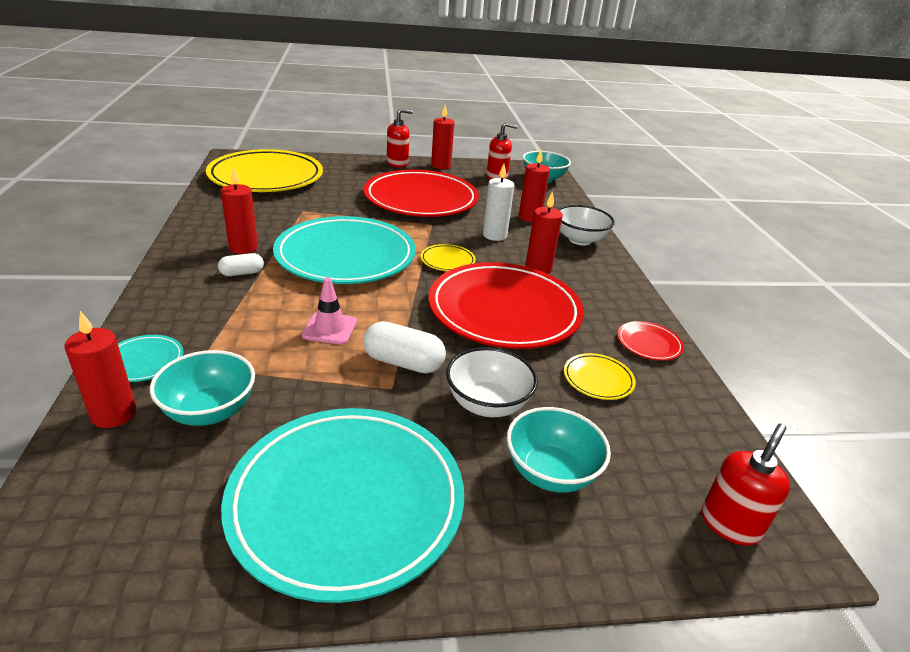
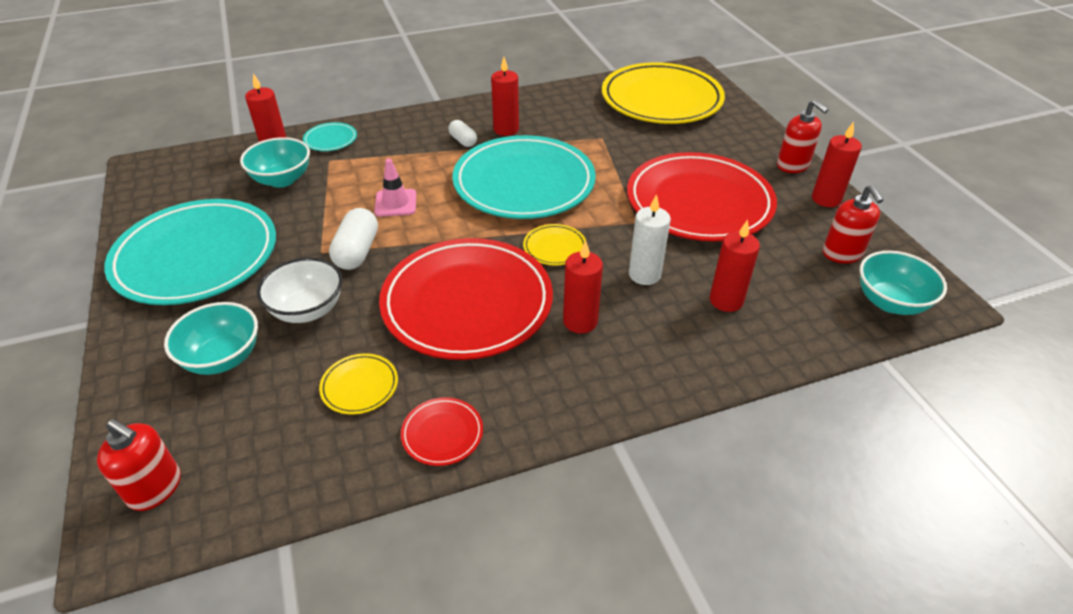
camera: 80 degrees right, 10 degrees up
(580, 240) = (692, 357): white bowl -> none

